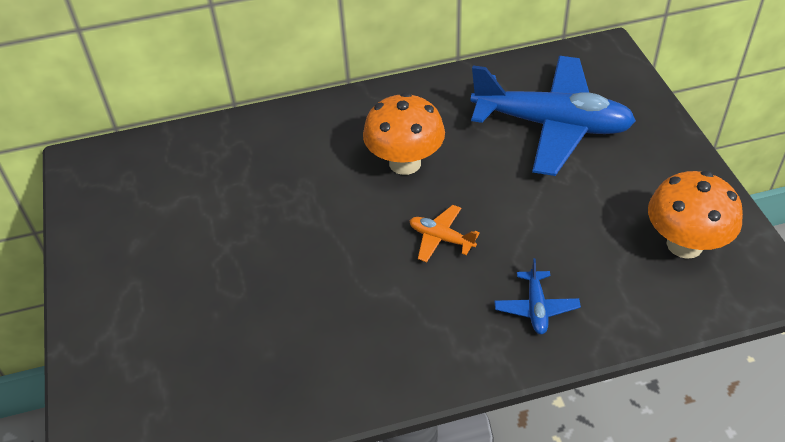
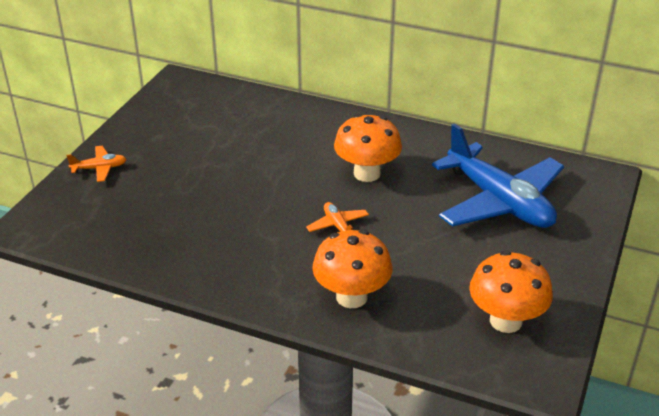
camera: 35 degrees right, 10 degrees down
(107, 325) = (99, 168): none -> orange plane
(536, 308) = (351, 297): blue plane -> orange mushroom

